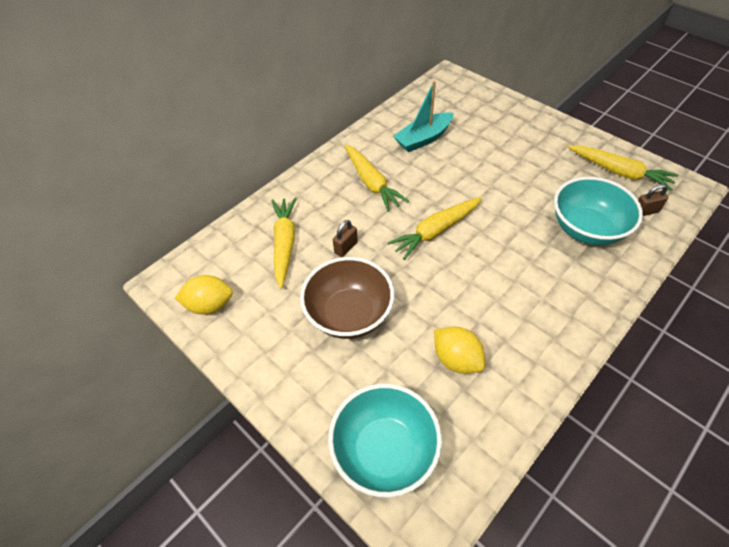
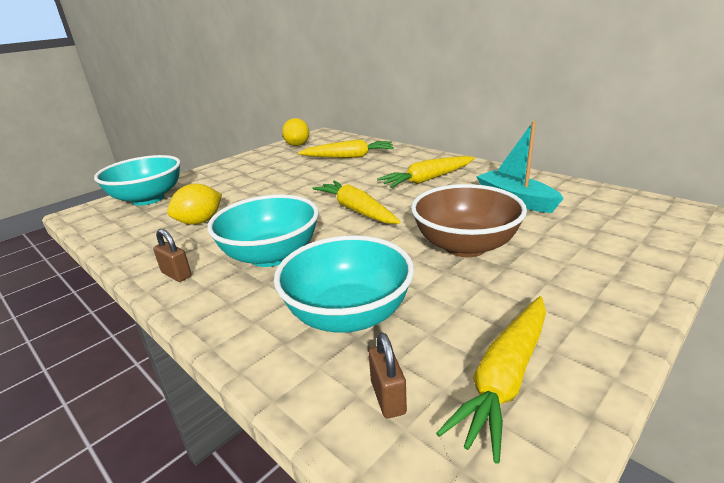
camera: 90 degrees right, 25 degrees down
(346, 247) = (341, 175): brown padlock -> brown padlock (176, 274)
(349, 314) = (269, 181): brown bowl -> brown bowl (465, 246)
(520, 281) = (271, 255): none -> turquoise bowl

